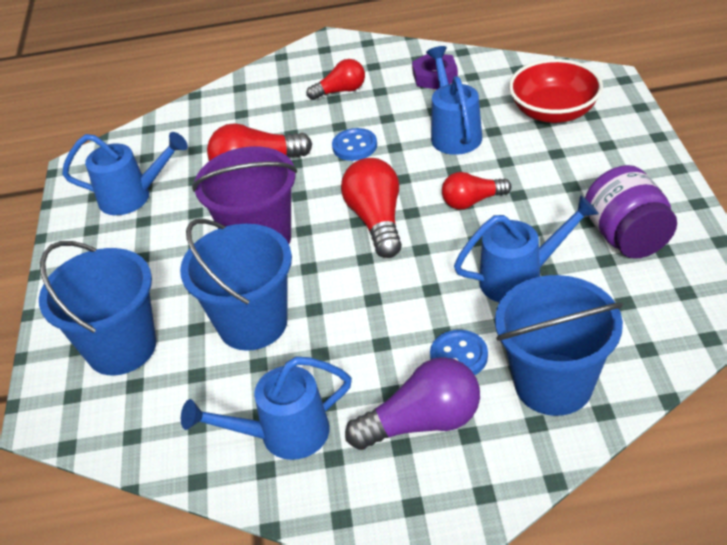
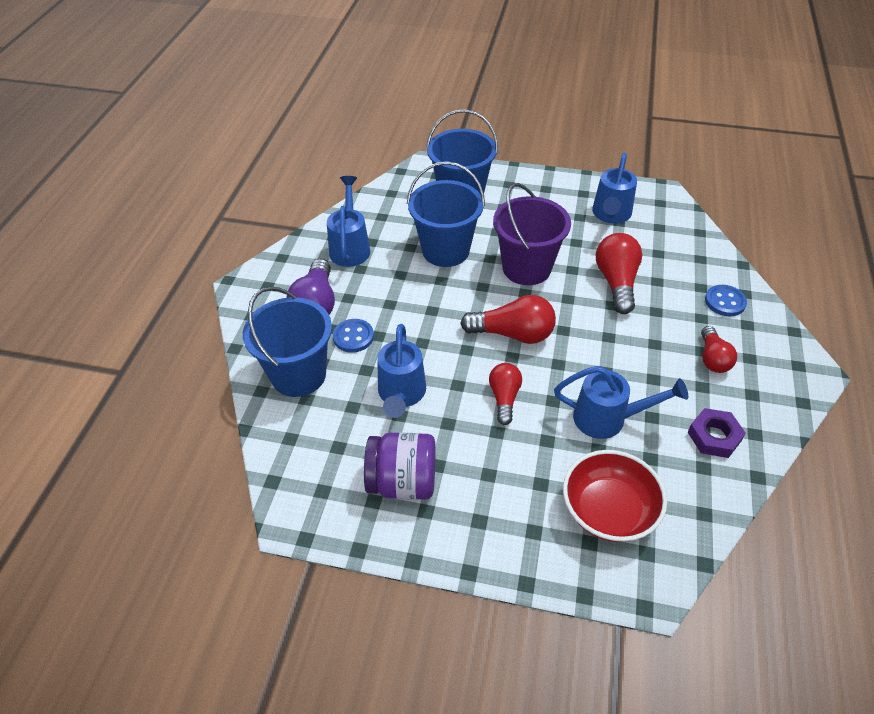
camera: 105 degrees right, 5 degrees up
(354, 146) = (618, 346): blue button -> blue button (725, 302)

